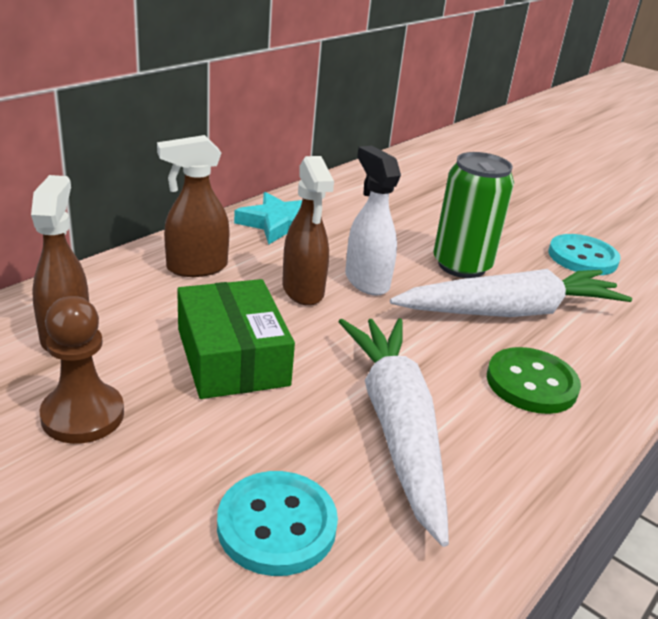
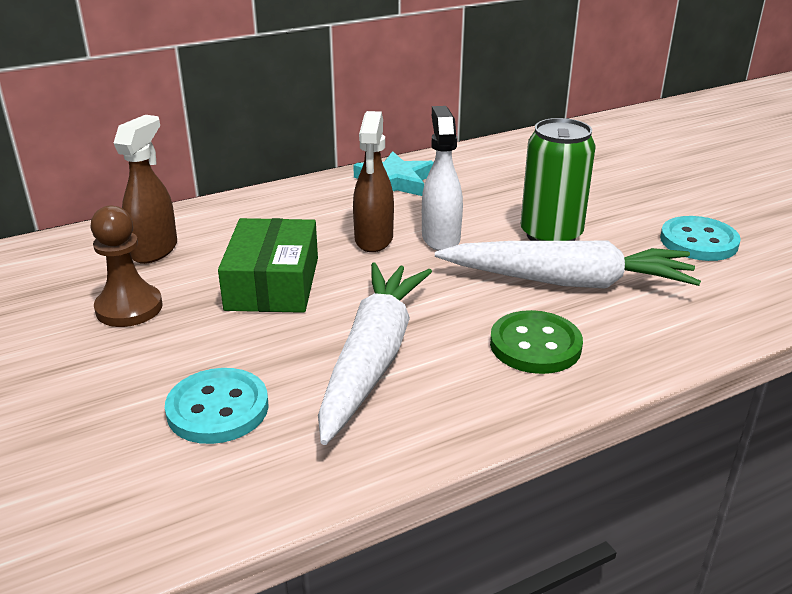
camera: 25 degrees right, 0 degrees up
(196, 268) = (293, 211): brown spray bottle -> none

